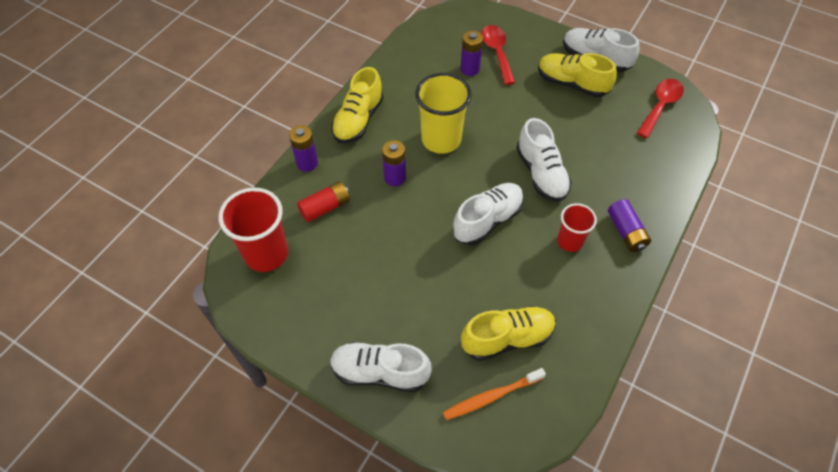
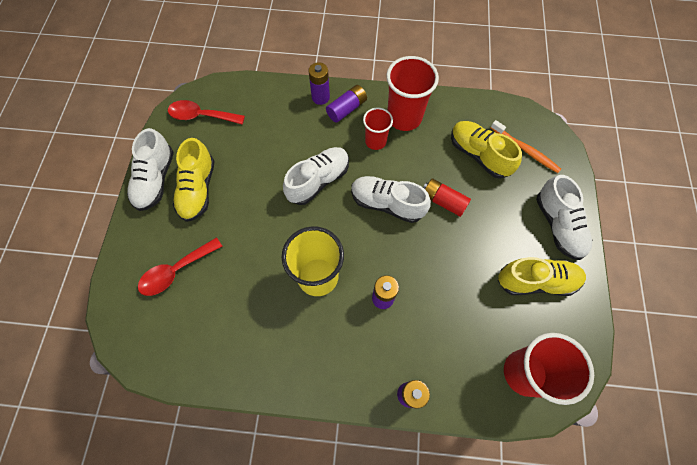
camera: 115 degrees left, 10 degrees up
(325, 207) = (448, 345): red battery -> red battery (443, 201)
(358, 120) = (329, 371): yellow shoe -> yellow shoe (536, 281)
(470, 69) = (210, 288): purple battery -> purple battery (320, 97)
(592, 284) = (404, 117): none -> red cup

